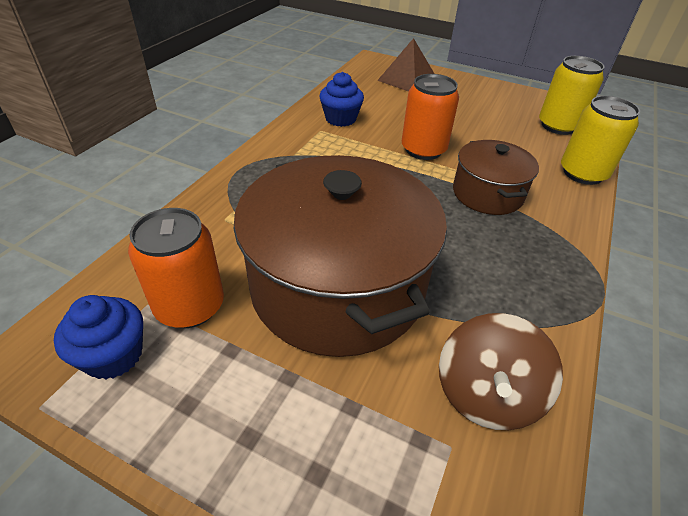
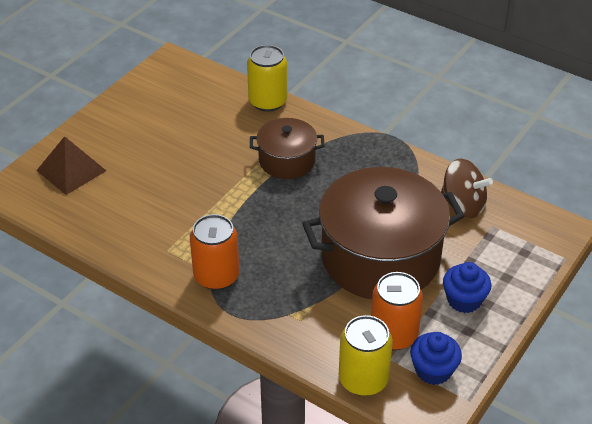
camera: 80 degrees left, 0 degrees up
(340, 119) = (147, 233): blue cupcake -> blue cupcake (464, 300)
(423, 150) = (216, 184): orange can -> orange can (216, 276)
(558, 126) = (193, 91): yellow can -> yellow can (363, 379)

